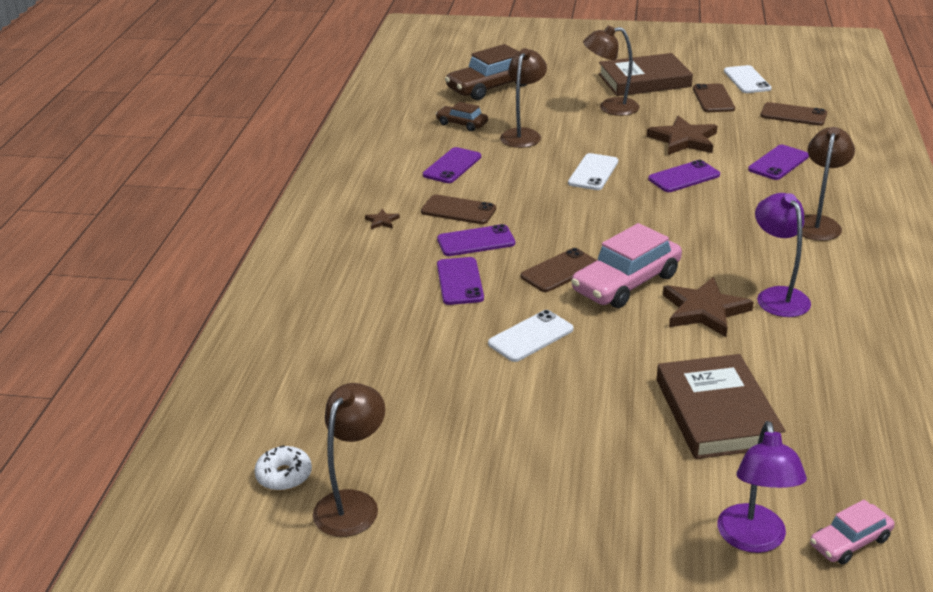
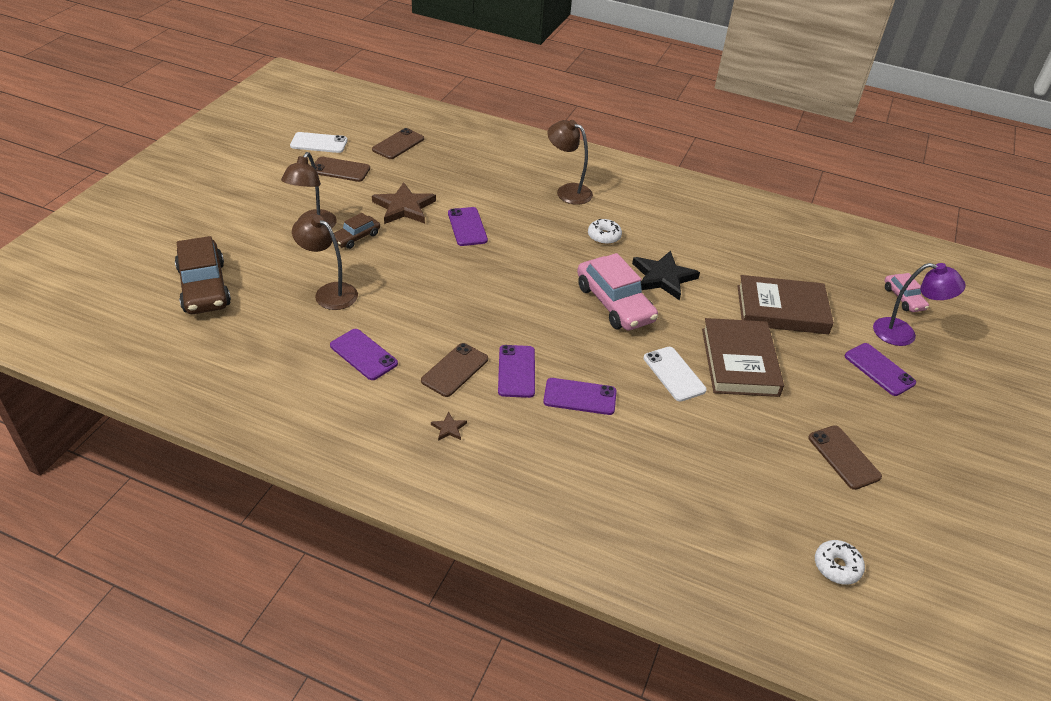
camera: 80 degrees left, 10 degrees up
(353, 504) = (871, 525): brown lamp -> none
(462, 124) = (275, 327): brown car -> brown car (356, 237)
(560, 271) = (584, 333): brown phone -> brown phone (843, 457)
(593, 172) = (431, 271): white phone -> none
(644, 80) = (273, 192): brown book -> brown book (739, 362)
(704, 310) = (663, 277): brown star -> black star
(749, 259) = (604, 236): none -> white donut
(777, 296) = (654, 240): purple lamp -> none
(778, 163) = (471, 177): purple phone -> purple phone (879, 369)

